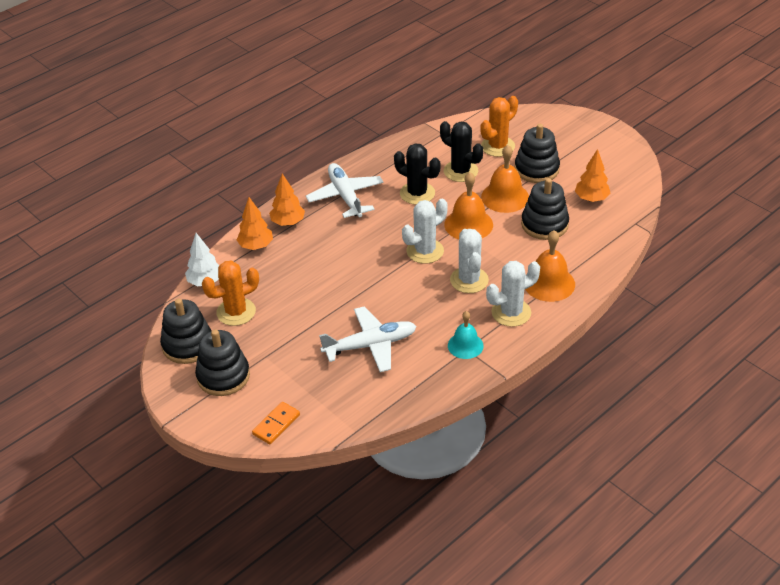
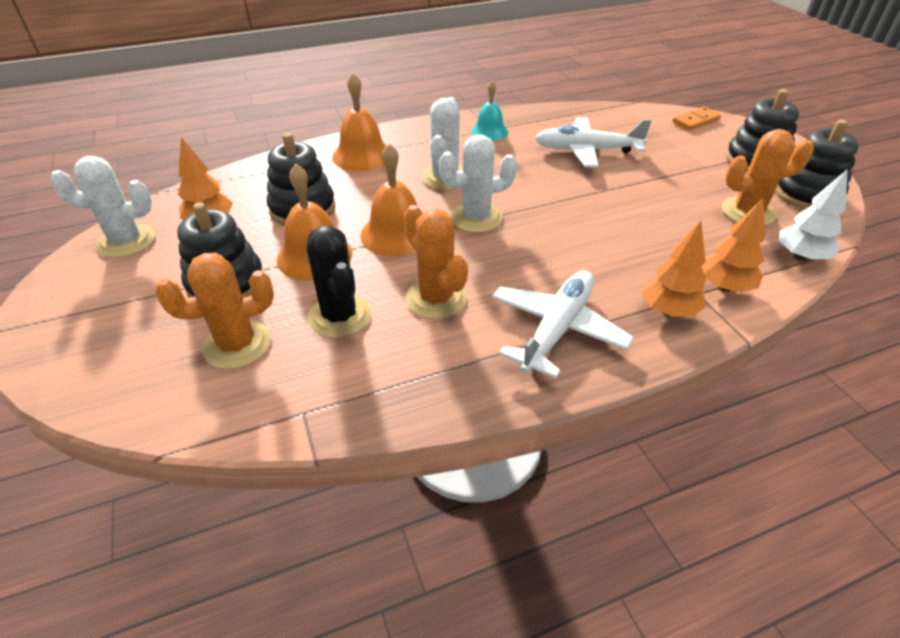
camera: 160 degrees left, 0 degrees up
(345, 196) = (557, 329): white plane -> white plane turned 150 degrees counterclockwise
(417, 193) = (436, 298): black cactus -> orange cactus
(511, 312) = (424, 143): white cactus -> white cactus (126, 241)

